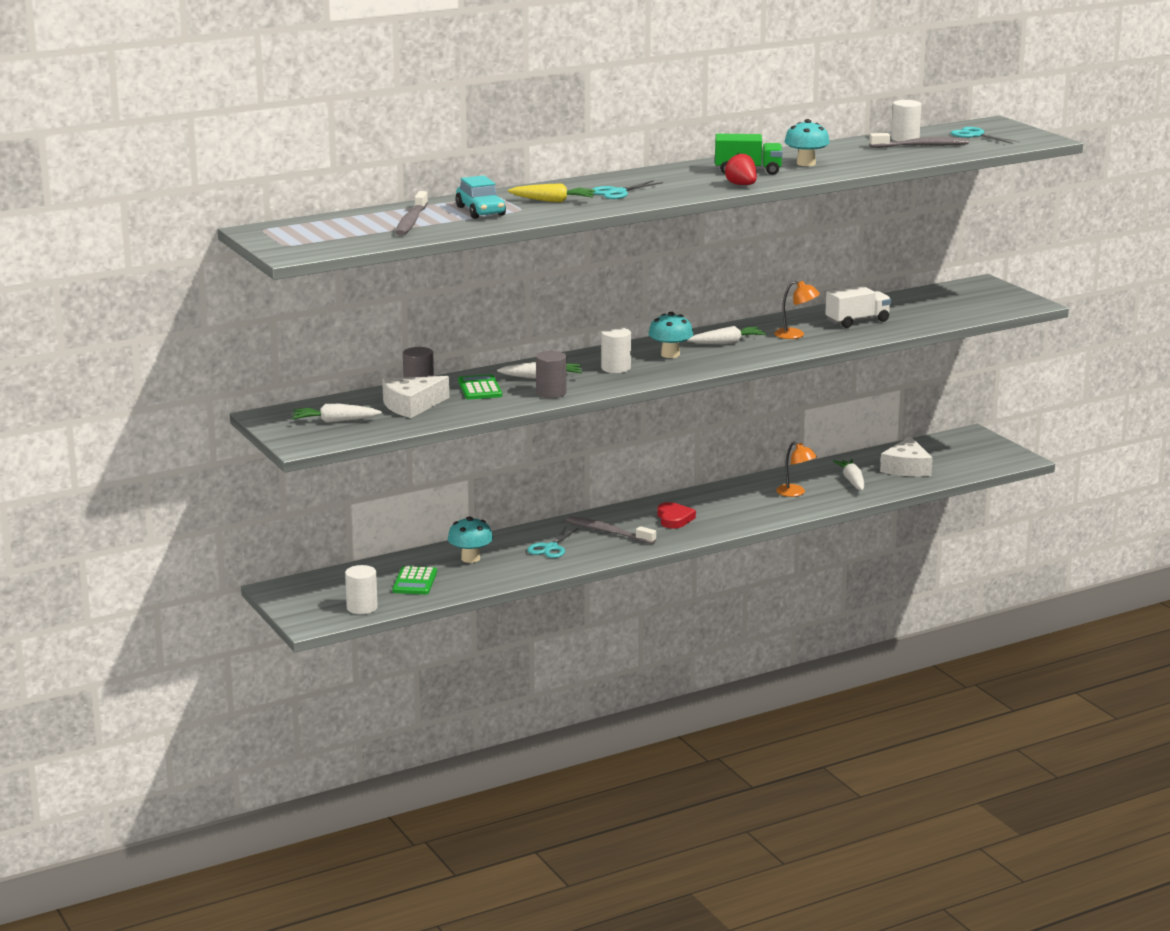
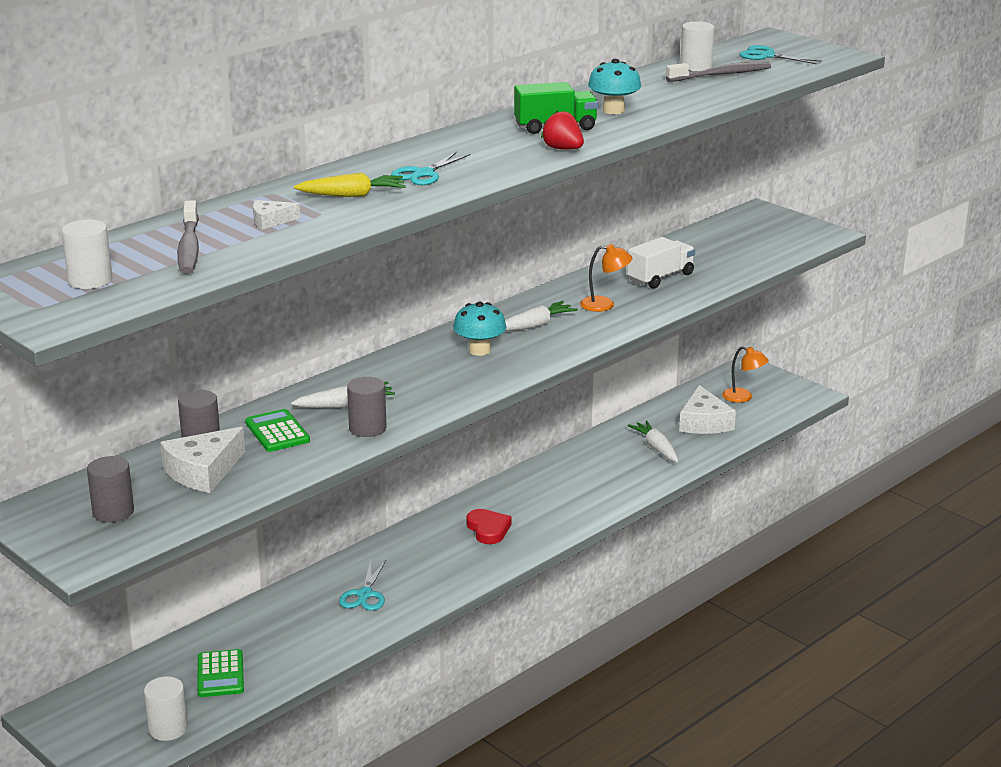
camera: 15 degrees left, 5 degrees up
(335, 421) = (113, 512): white carrot -> grey cylinder
(470, 558) = (275, 626): turquoise mushroom -> none
(480, 211) = (270, 221): turquoise car -> white cheese
(608, 532) = (422, 561): grey toothbrush -> none
(615, 368) = (426, 379): white cylinder -> white cylinder (90, 280)
(795, 493) = (604, 473): orange lamp -> orange lamp (743, 397)

